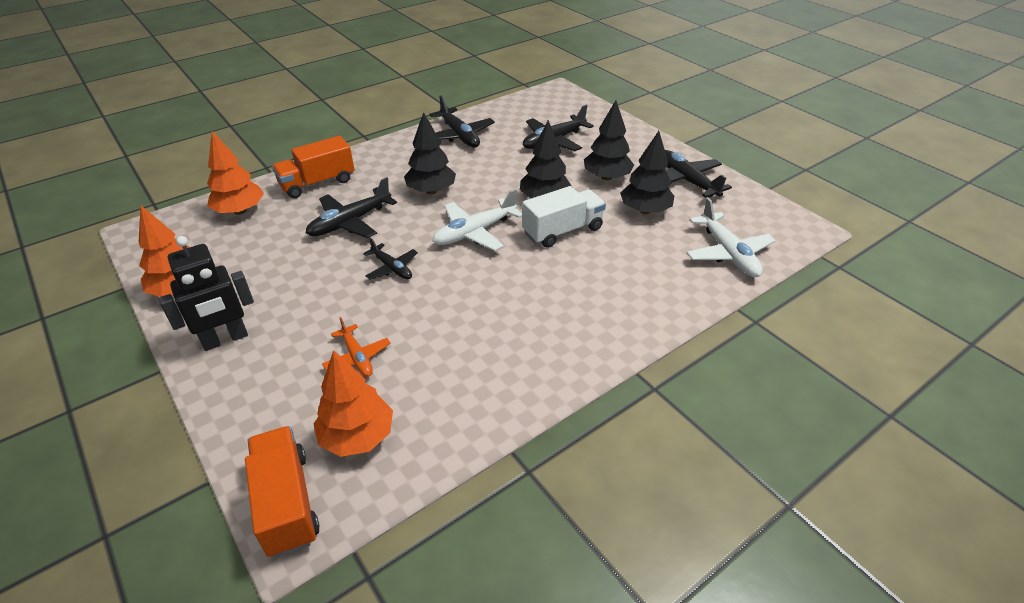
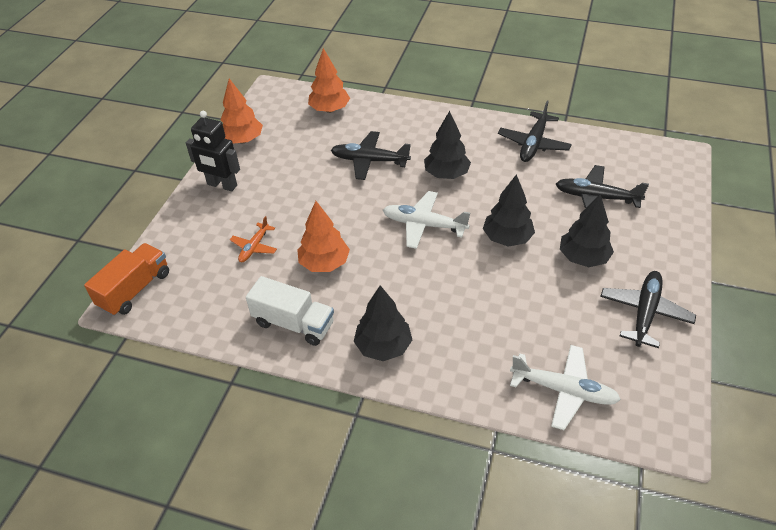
camera: 55 degrees right, 5 degrees up
(317, 183) = (393, 119): orange truck -> none
(357, 436) = (196, 288): orange tree -> orange tree (324, 263)
(392, 268) = (345, 210): black plane -> none
(562, 231) = (478, 270): white truck -> white truck (293, 323)
(645, 210) = (563, 306): black tree -> black tree (383, 346)
(728, 253) = (564, 391): white plane -> white plane turned 105 degrees counterclockwise

